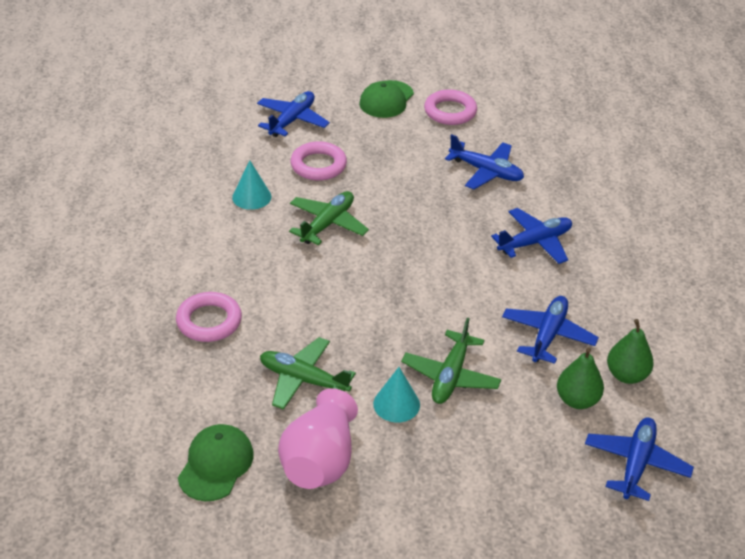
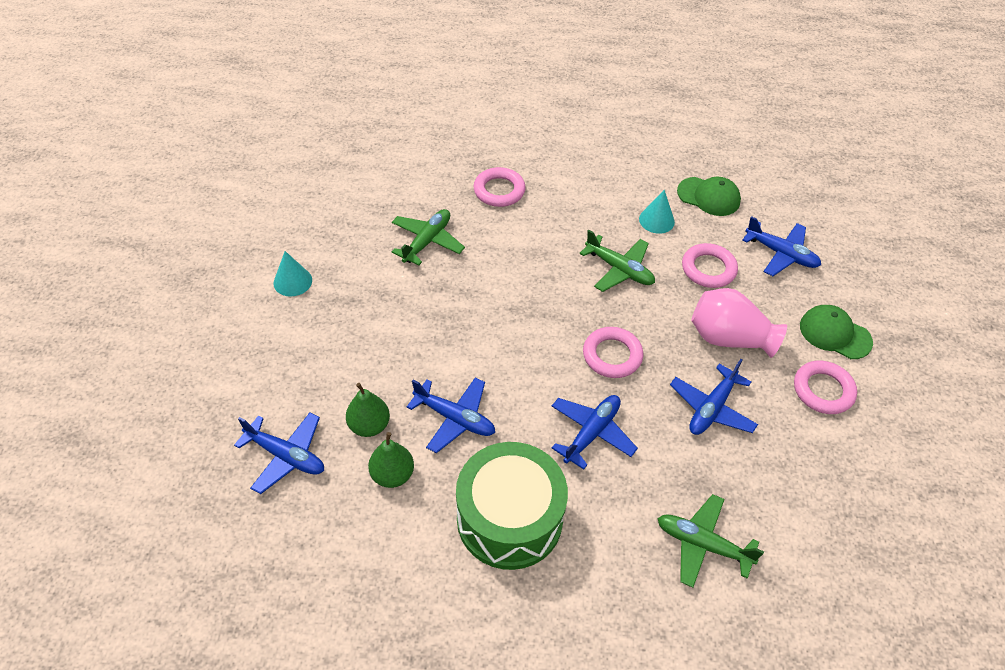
camera: 95 degrees right, 10 degrees up
(216, 464) = (355, 191): green cap -> green cap (708, 196)
(319, 461) = (343, 245): pink vase -> pink vase (728, 338)
(396, 404) = (390, 296): turquoise cone -> turquoise cone (292, 281)
(442, 229) = (612, 355): none -> pink ring
(450, 376) = (415, 335): green plane -> green plane (702, 544)
(535, 242) = (591, 433): blue plane -> blue plane turned 120 degrees counterclockwise
(640, 291) = (509, 518): none -> green drum

